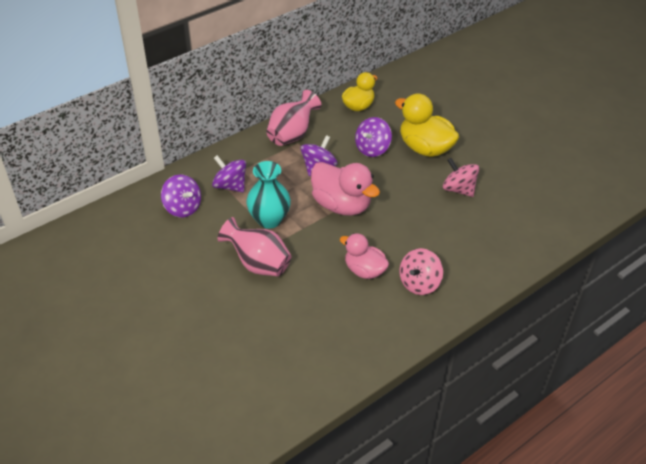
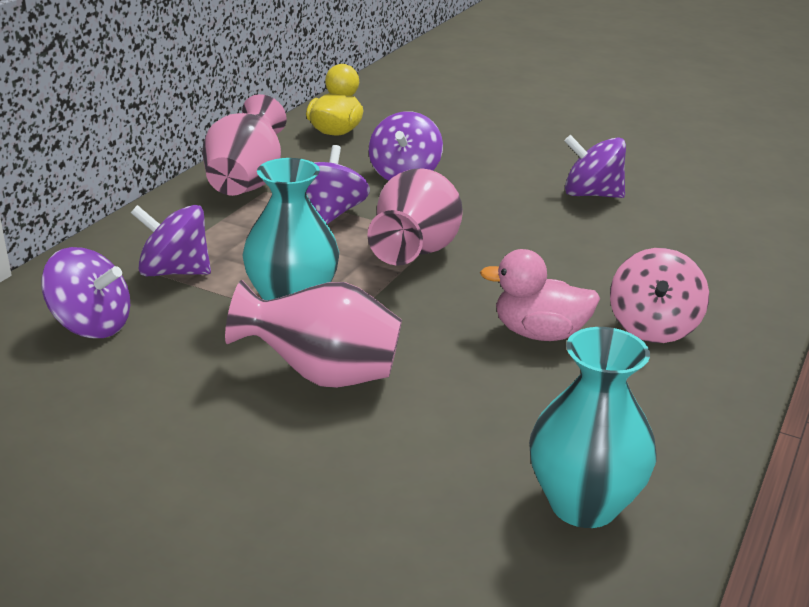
camera: 25 degrees left, 15 degrees down
(318, 360) = (583, 504): none -> turquoise vase
(341, 205) = (415, 254): pink duck -> pink vase
(425, 148) = (490, 159): yellow duck -> none
(458, 189) = (591, 194): pink spinning top -> purple spinning top

